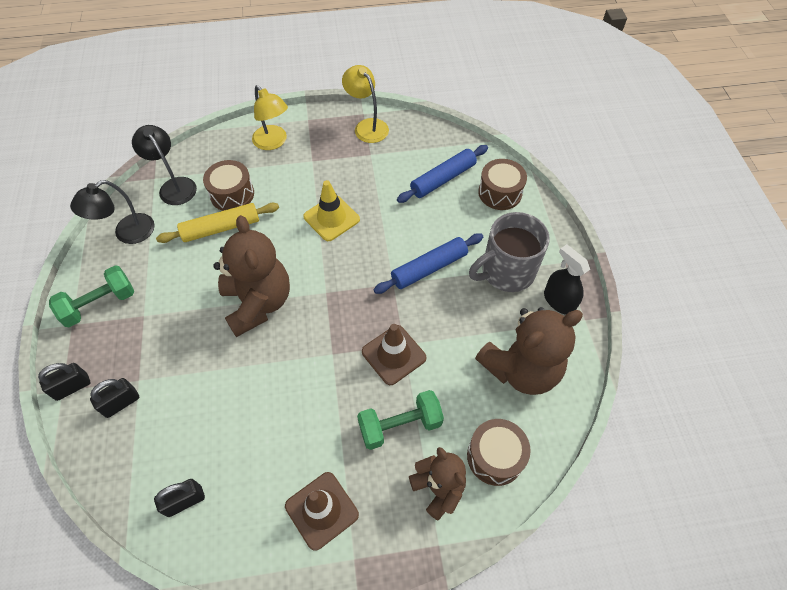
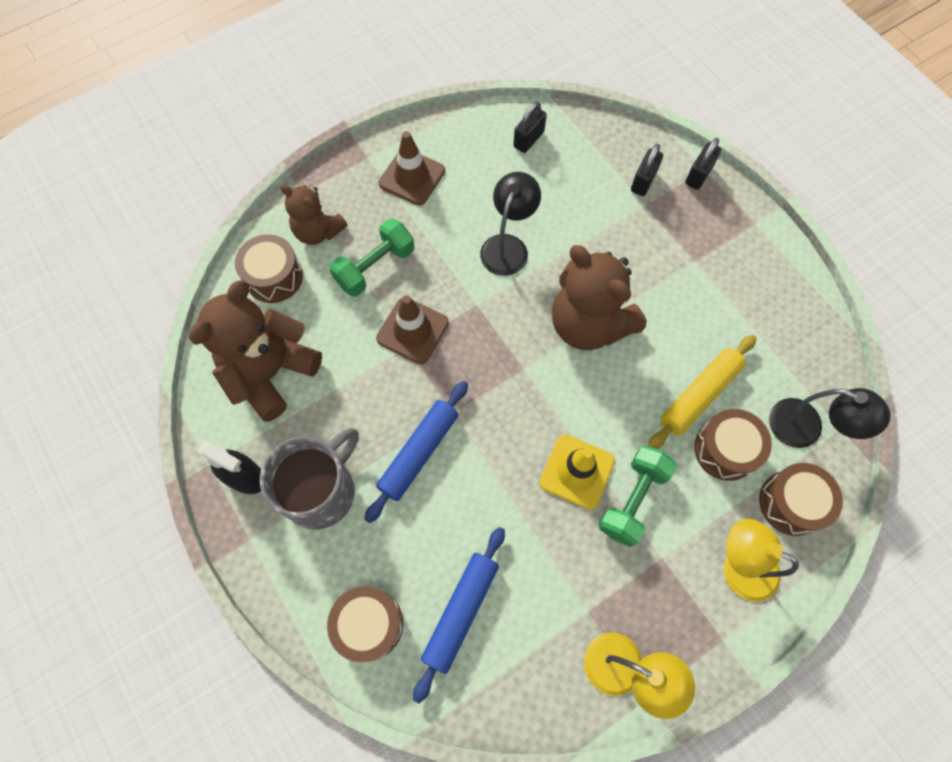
camera: 155 degrees right, 10 degrees up
(100, 304) = (748, 253): green dumbbell -> green dumbbell (632, 500)
(127, 233) = (798, 339): black lamp -> black lamp (508, 246)
(219, 156) = (791, 503): none -> brown drum

